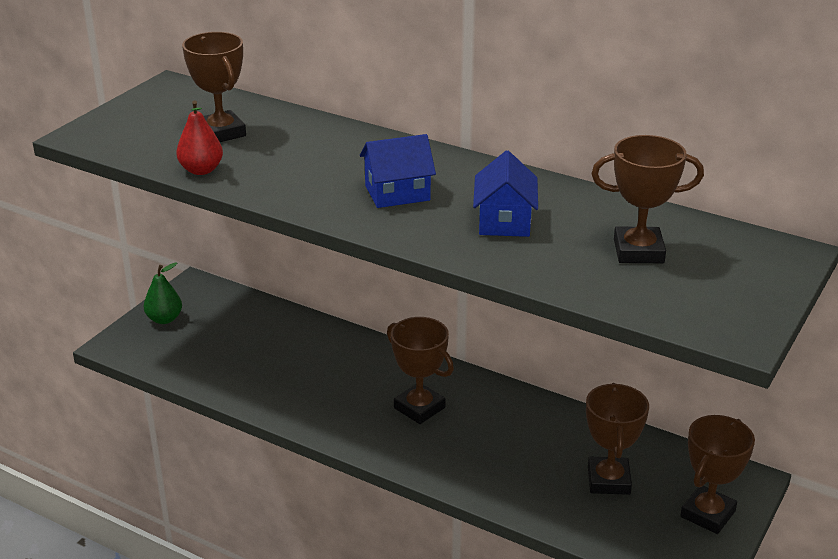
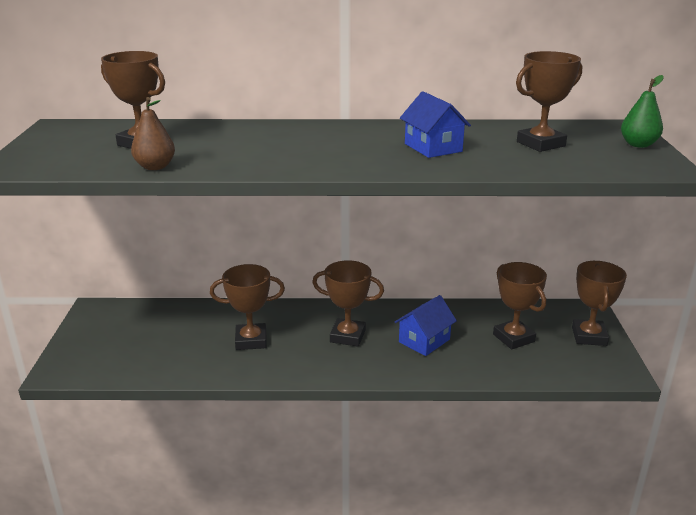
camera: 30 degrees left, 5 degrees down
(164, 319) = (87, 339): green pear -> green pear (638, 145)
(201, 170) = (155, 167): red pear -> brown pear
(315, 376) = (251, 340): none -> brown trophy
(397, 193) = (335, 149): blue house -> blue house (424, 341)

